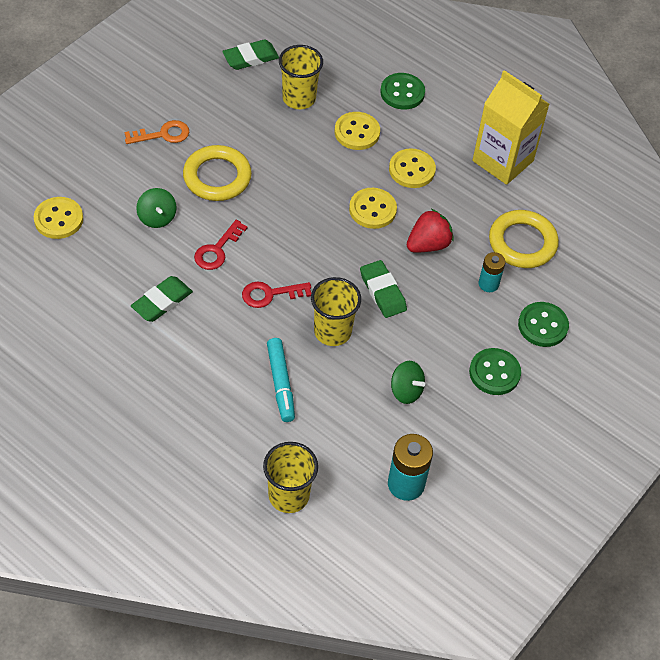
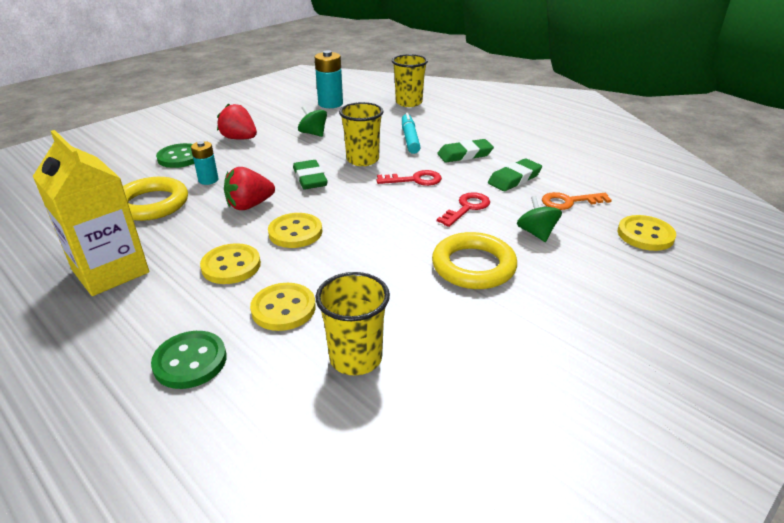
camera: 170 degrees left, 20 degrees down
(163, 134) = (554, 314): orange key -> orange key (569, 202)
(250, 58) = (431, 433): green eraser -> green eraser (465, 154)
(494, 373) = (239, 138): green button -> red strawberry

